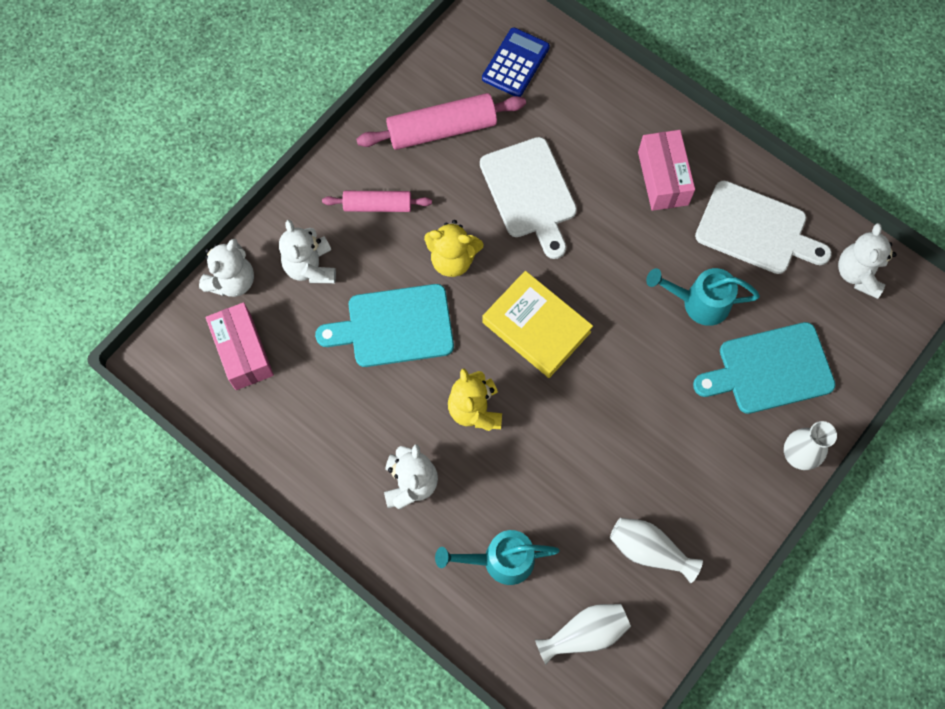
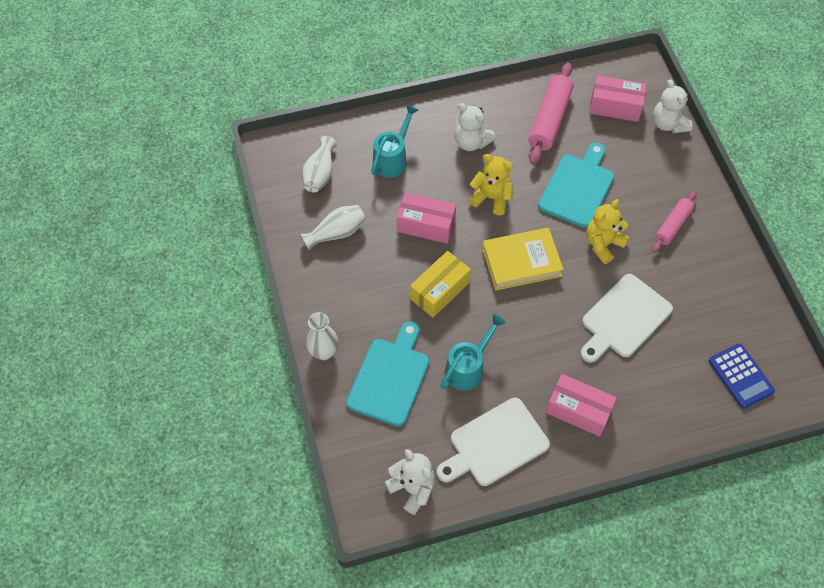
camera: 125 degrees right, 10 degrees down
(311, 267) = (650, 167): white teddy bear -> none
(442, 129) = (710, 295): pink rolling pin -> pink rolling pin (549, 120)
(529, 192) = (624, 318): white cutting board -> white cutting board turned 60 degrees counterclockwise
(564, 457) = (426, 225): none -> pink box
(635, 387) = (439, 291): none -> yellow box

